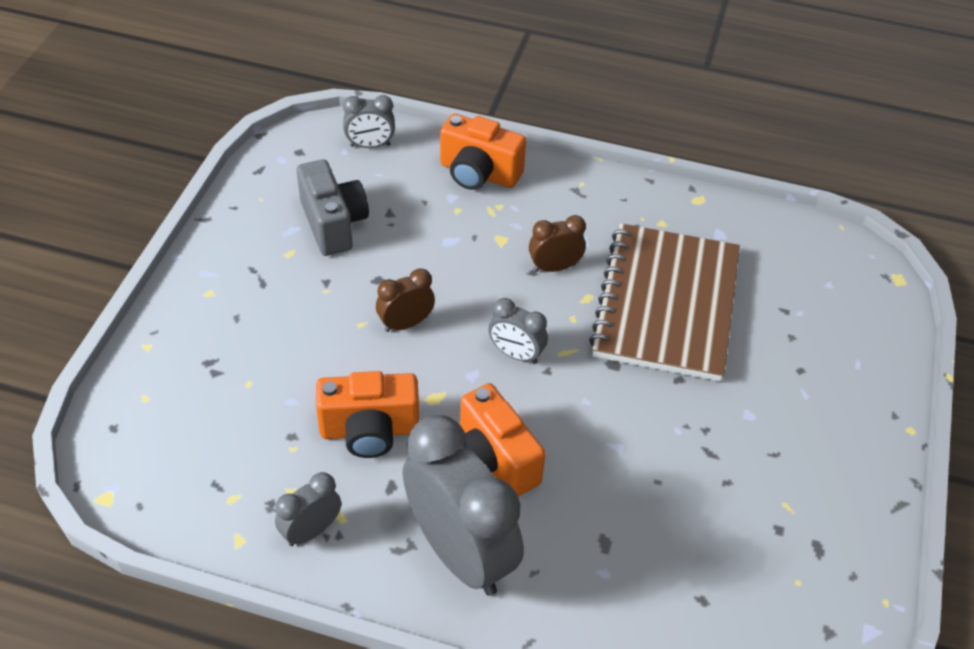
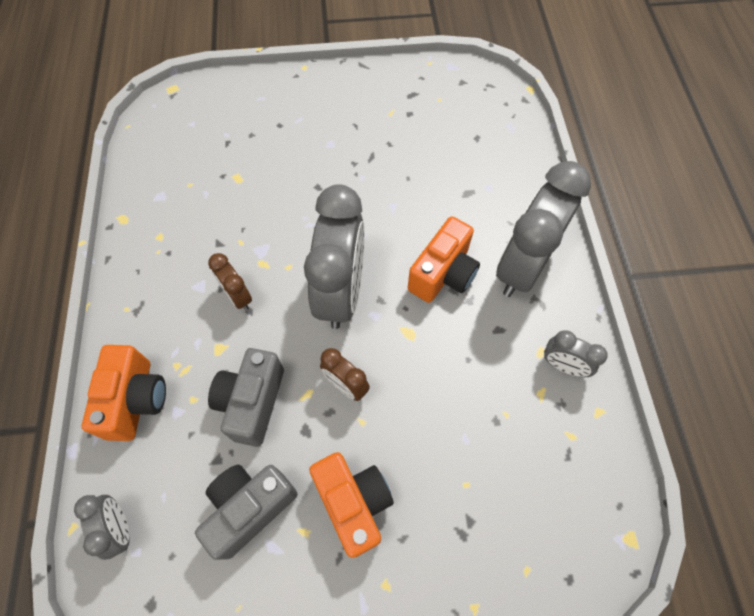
camera: 110 degrees left, 15 degrees up
(369, 430) = (461, 365): orange camera -> orange camera (354, 503)
(430, 249) = (252, 402): none -> grey camera
(516, 354) = (341, 292): grey clock -> grey clock, size x2.14
(666, 304) = (249, 211): brown notebook -> none

